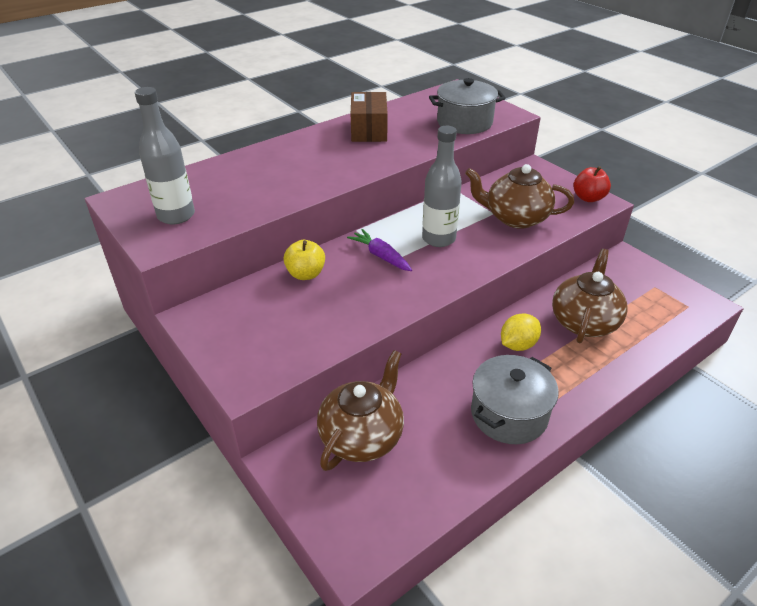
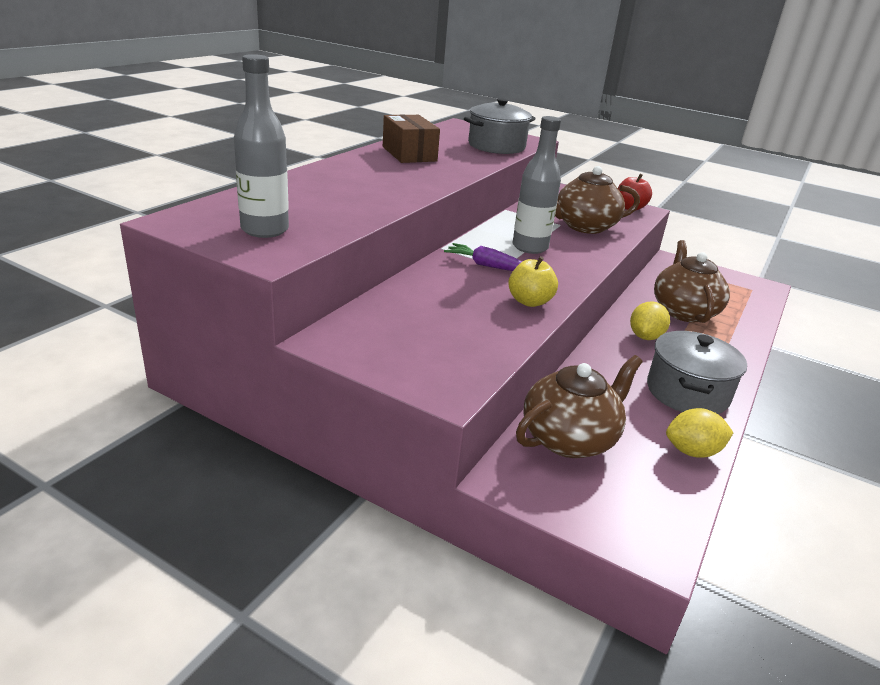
camera: 25 degrees left, 10 degrees down
(306, 274) = (423, 288): yellow apple -> yellow apple (529, 301)
(362, 436) = (569, 439): brown teapot -> brown teapot turned 45 degrees clockwise
(462, 476) = (692, 451): none -> yellow lemon

